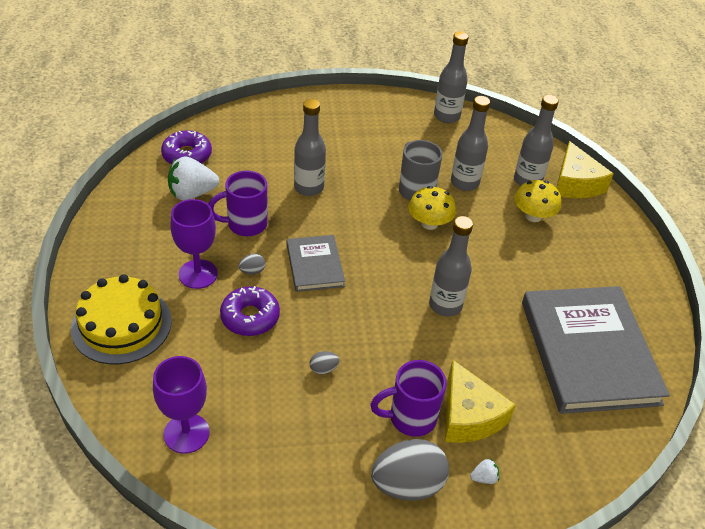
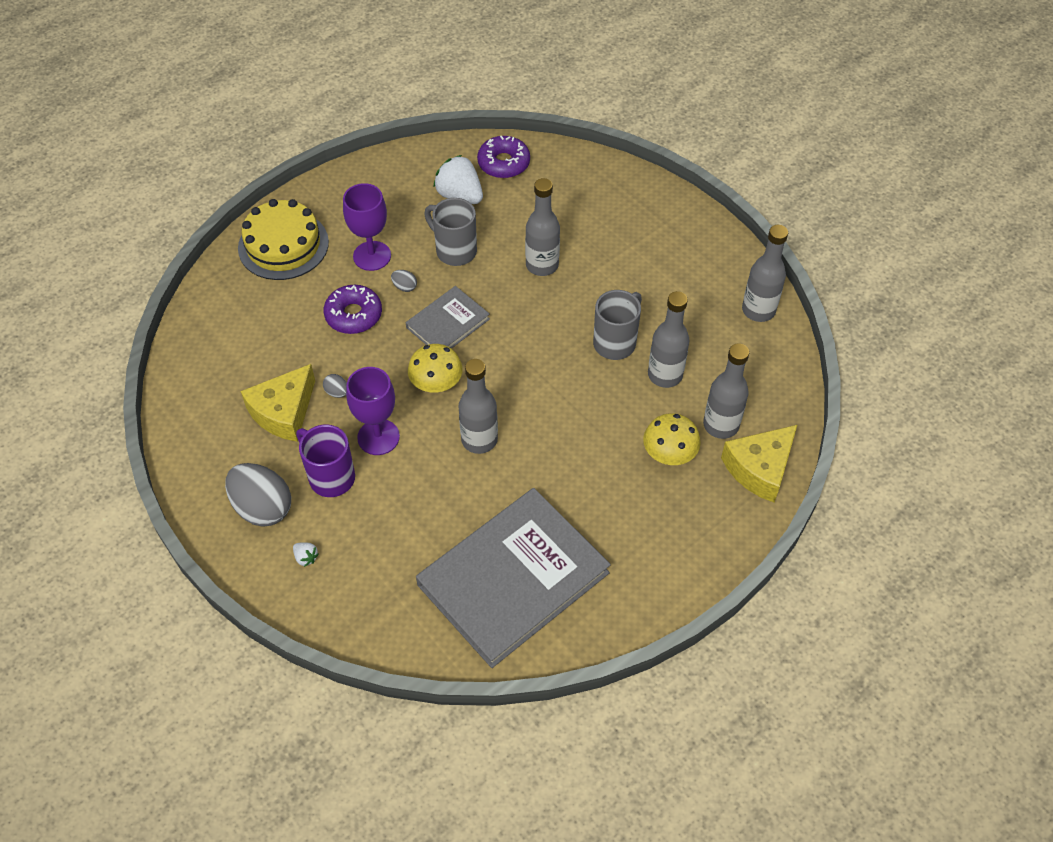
camera: 60 degrees right, 10 degrees up
(186, 433) = (213, 345): purple goblet -> purple goblet (378, 437)
(245, 224) = (454, 250): purple mug -> grey mug
(429, 223) = (578, 376): yellow mushroom -> yellow mushroom (436, 383)
(469, 416) = (363, 517): yellow cheese -> yellow cheese (283, 412)

